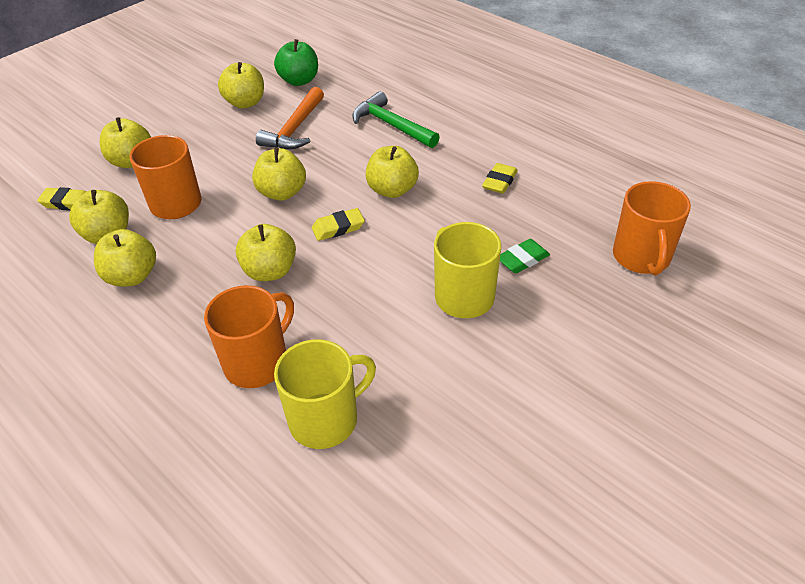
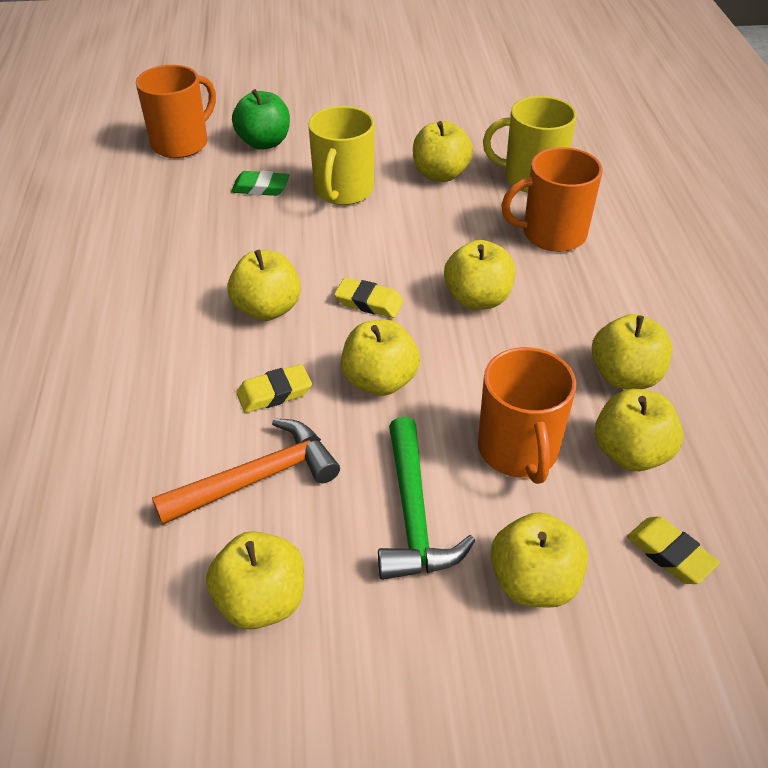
camera: 140 degrees left, 0 degrees up
(299, 81) = (127, 594): green apple -> green apple (264, 143)
(391, 125) = (145, 396): green hammer -> green hammer (413, 515)
(409, 366) = (440, 174): none -> yellow apple
(499, 182) = (164, 254): yellow eraser -> yellow eraser (274, 393)

